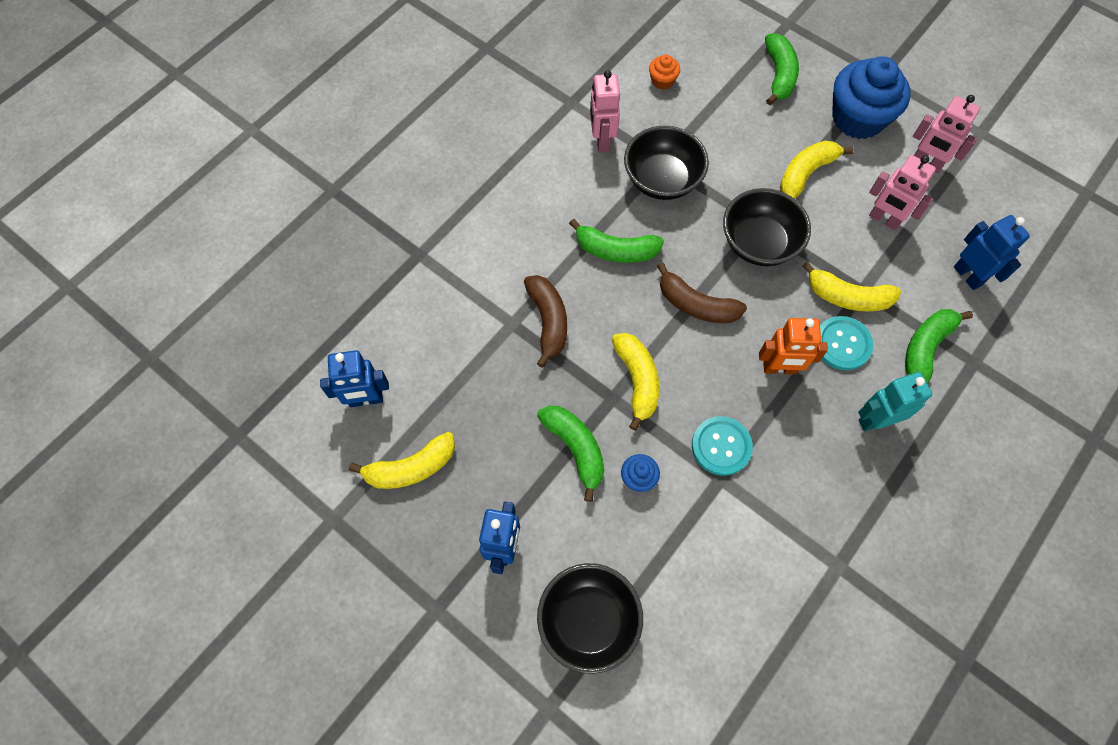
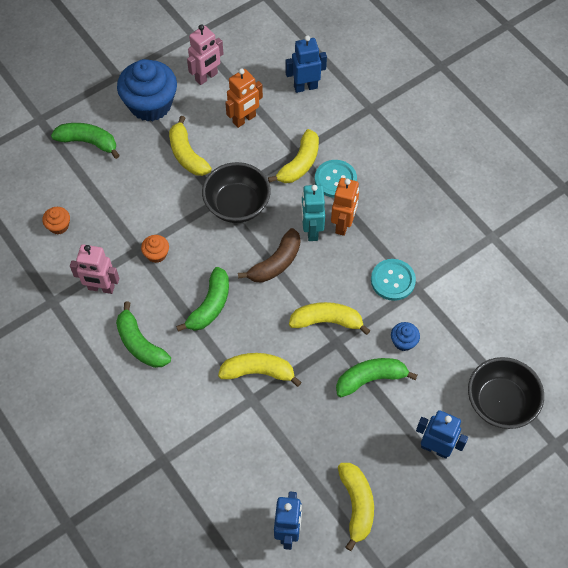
camera: 75 degrees left, 5 degrees down
(548, 321) = (258, 372): brown banana -> yellow banana
(662, 180) = (156, 254): black bowl -> orange cupcake
(875, 420) = (397, 180): turquoise robot -> turquoise robot (311, 230)
(884, 219) = (244, 119): pink robot -> orange robot
(926, 347) = (352, 131): green banana -> green banana (140, 344)

